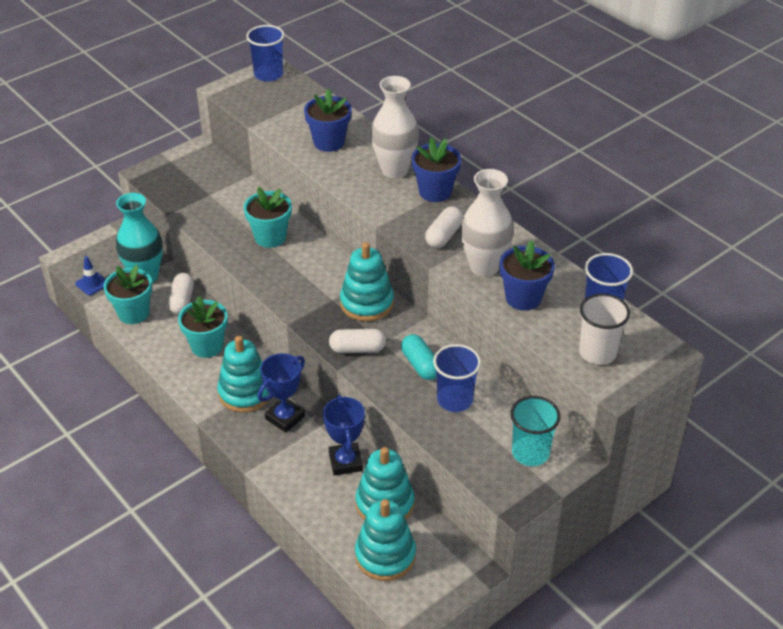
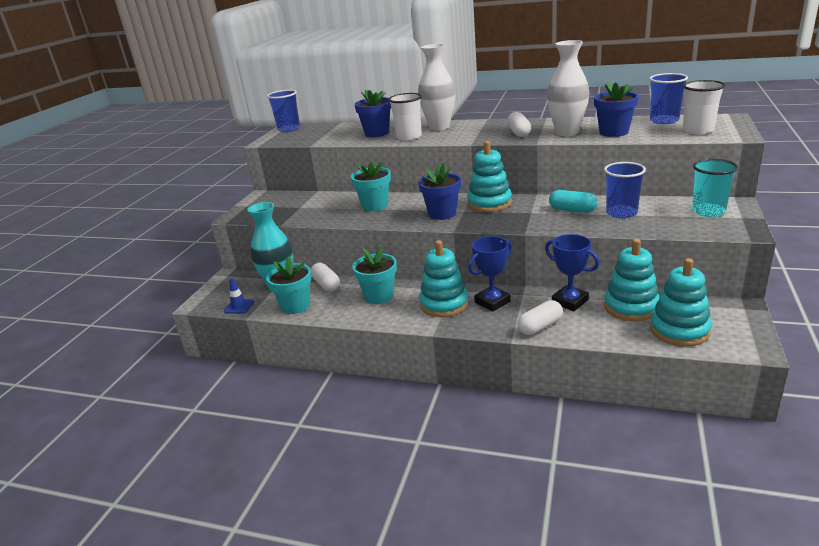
camera: 30 degrees left, 15 degrees down
(285, 417) = (492, 302): blue trophy -> blue trophy turned 45 degrees clockwise
(345, 172) = (409, 137): none -> white cup
(357, 349) = (520, 221): white capsule -> white capsule (540, 326)
(435, 192) = (480, 124): blue flower pot -> blue flower pot (442, 214)

